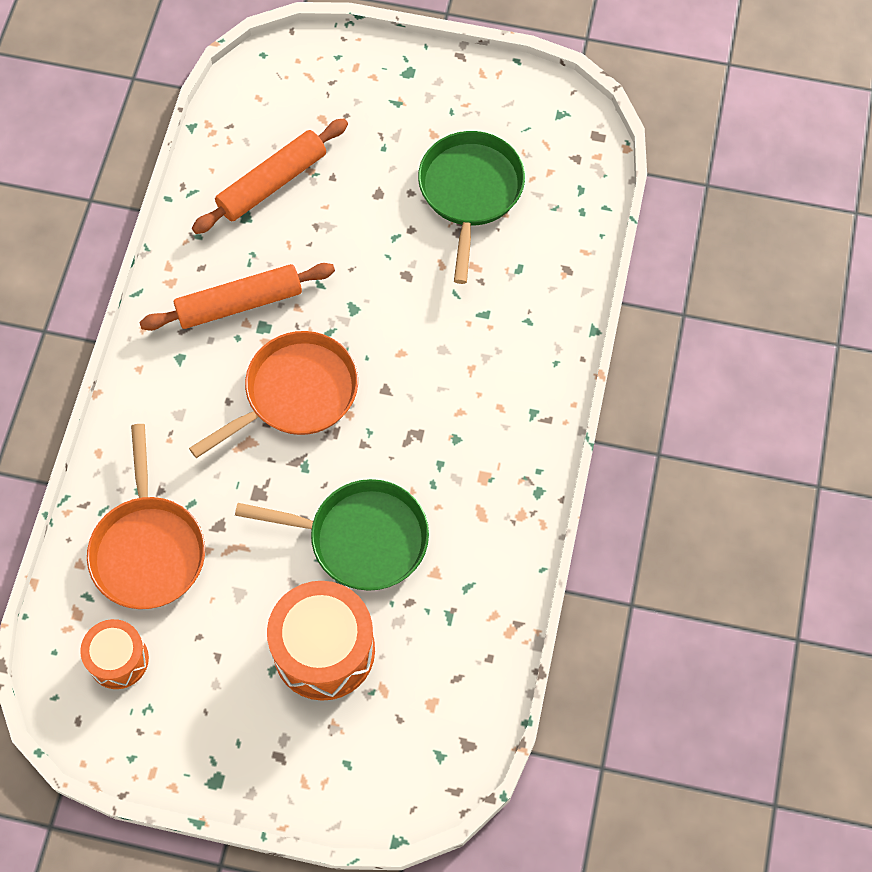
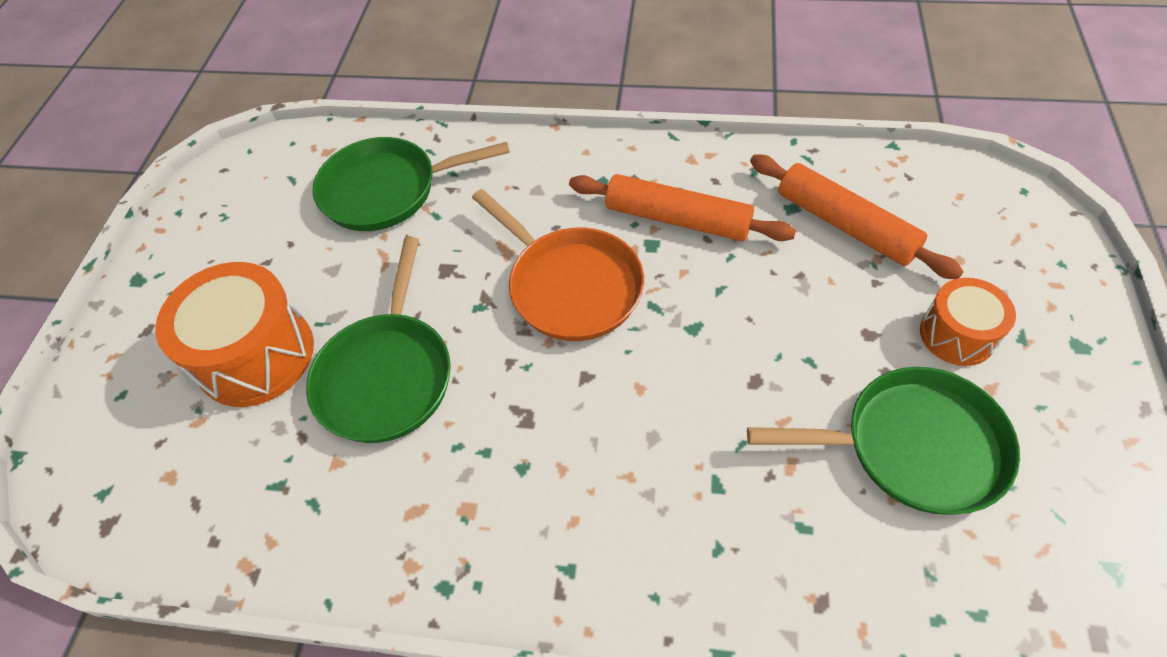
camera: 90 degrees right, 10 degrees down
(118, 659) = (276, 187): orange drum -> orange drum (957, 335)
(148, 549) = (387, 190): orange pan -> green pan
(239, 303) = (677, 219): orange rolling pin -> orange rolling pin turned 45 degrees counterclockwise

